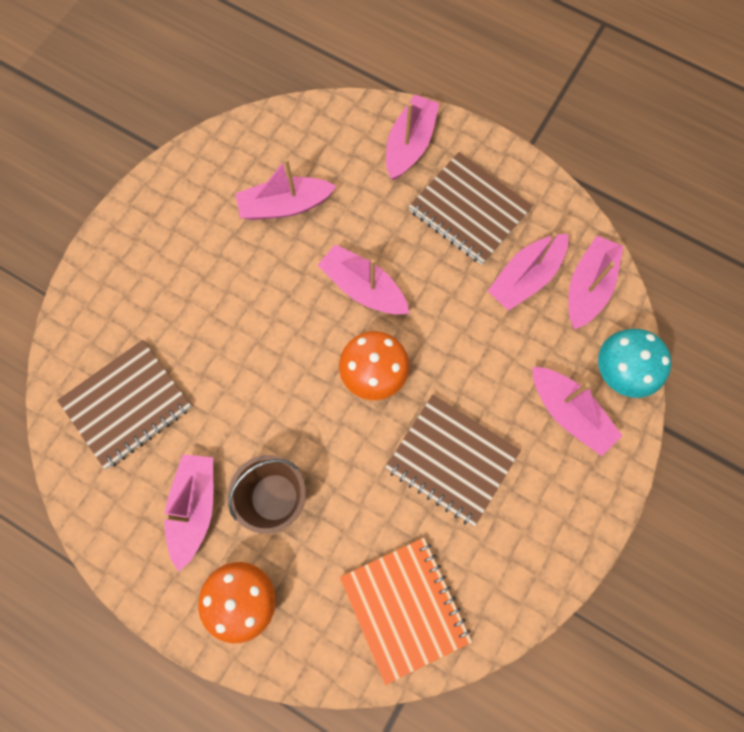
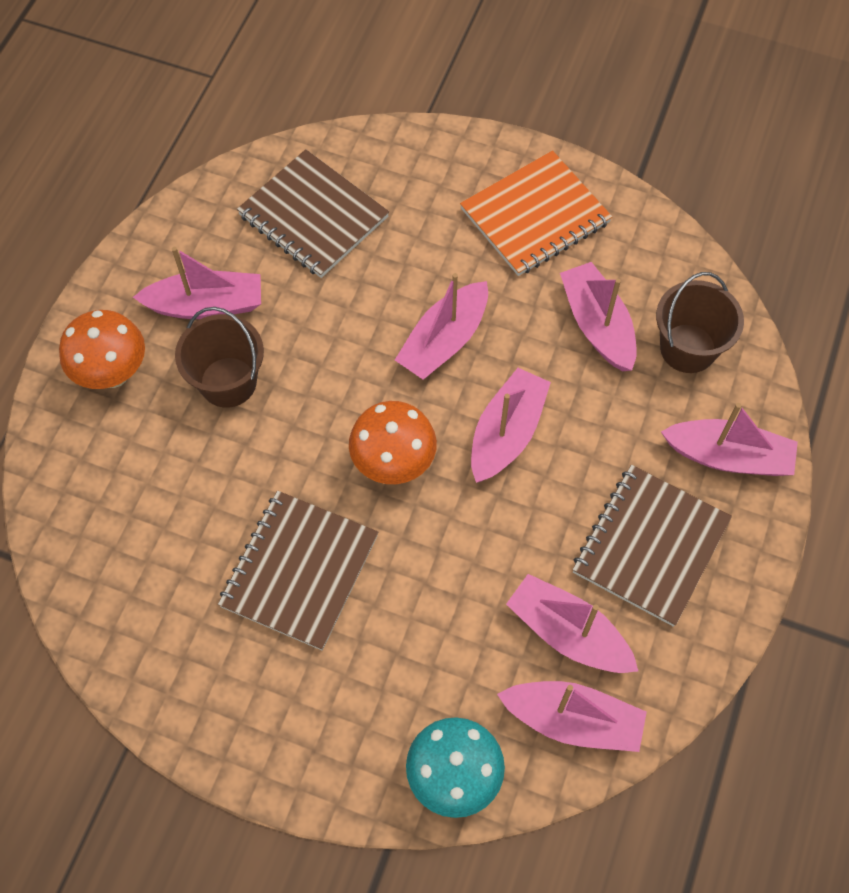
camera: 80 degrees right, 10 degrees down
(318, 149) = (688, 348): none -> brown bucket
(405, 608) = (116, 543): orange notebook -> orange notebook (535, 216)
(569, 413) = (384, 712): pink boat -> pink boat (444, 341)

